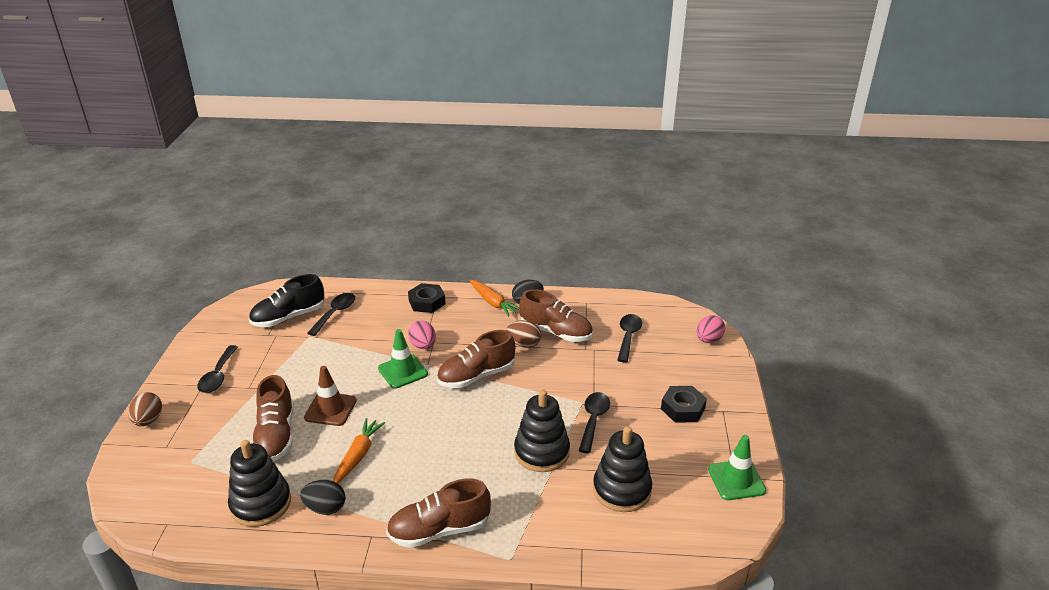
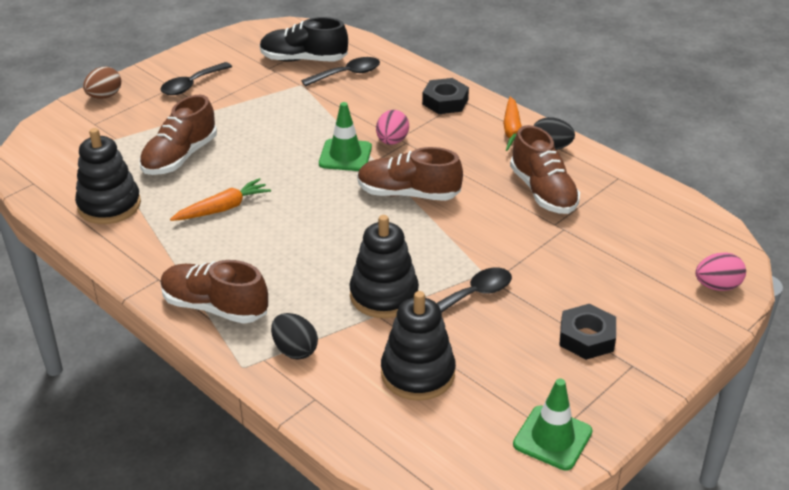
camera: 40 degrees right, 5 degrees up
(325, 508) = (150, 236): black egg -> black egg (295, 350)
(330, 409) = (246, 157): brown traffic cone -> none
(524, 344) = (494, 187): brown egg -> none
(628, 337) = (620, 235): black spoon -> none

